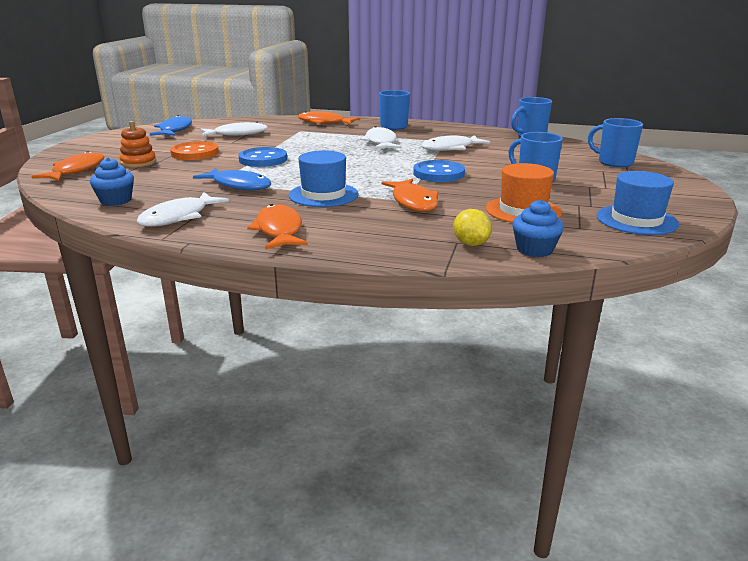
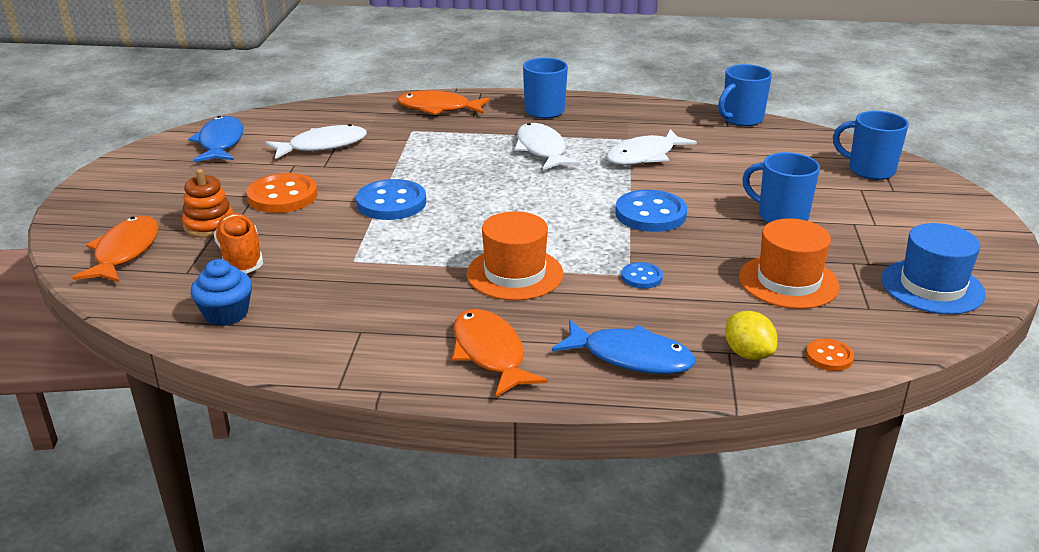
camera: 10 degrees left, 5 degrees up
(146, 177) = (241, 258): none -> orange shoe
(179, 217) = (337, 340): white fish -> none
(239, 185) = (386, 264): blue fish -> blue fish (631, 357)
(323, 195) = (515, 274): blue hat -> orange hat
(413, 202) = (641, 277): orange fish -> blue button
(534, 250) = (829, 357): blue cupcake -> orange button

